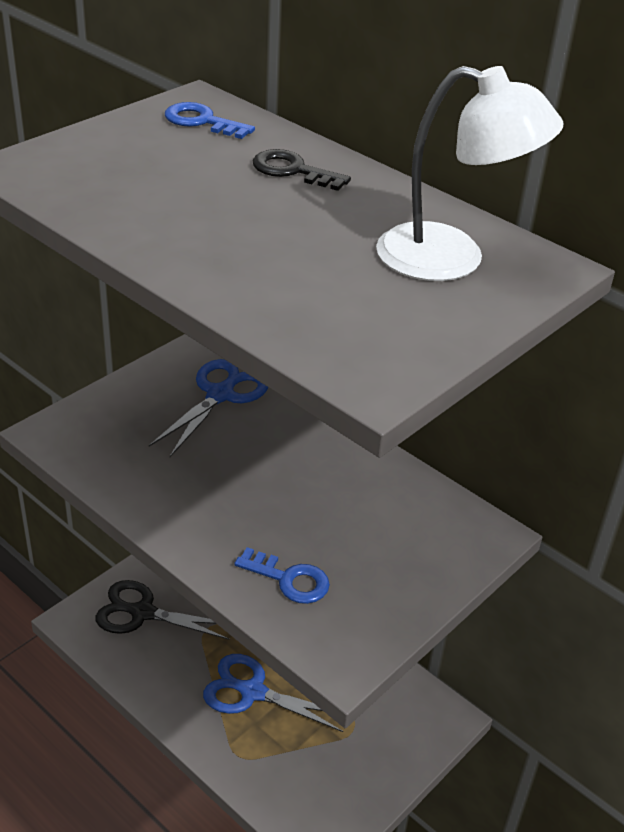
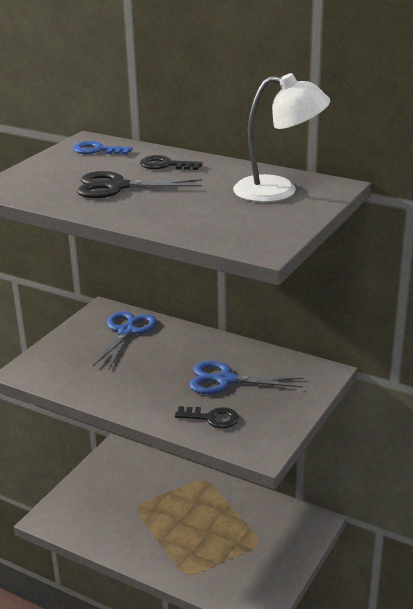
camera: 10 degrees left, 10 degrees down
(142, 613) = (91, 505): black scissors -> black scissors (117, 187)
(253, 692) = (183, 535): blue scissors -> blue scissors (225, 380)
(289, 579) = (212, 418): blue key -> black key

